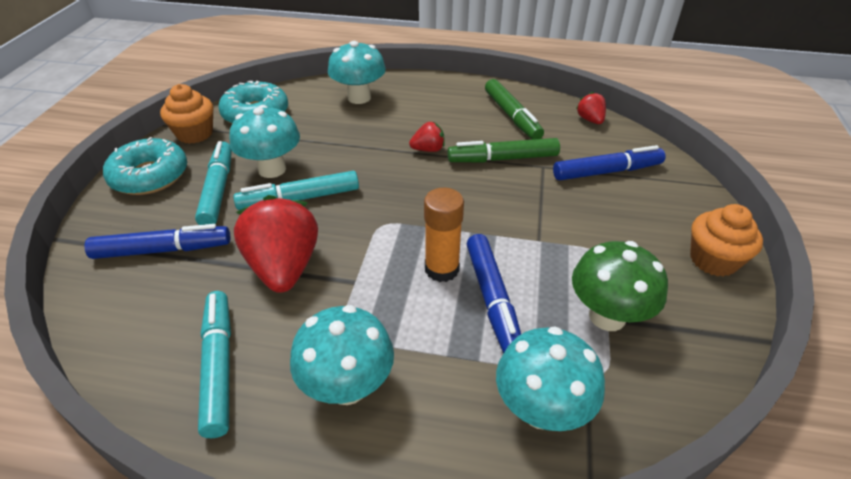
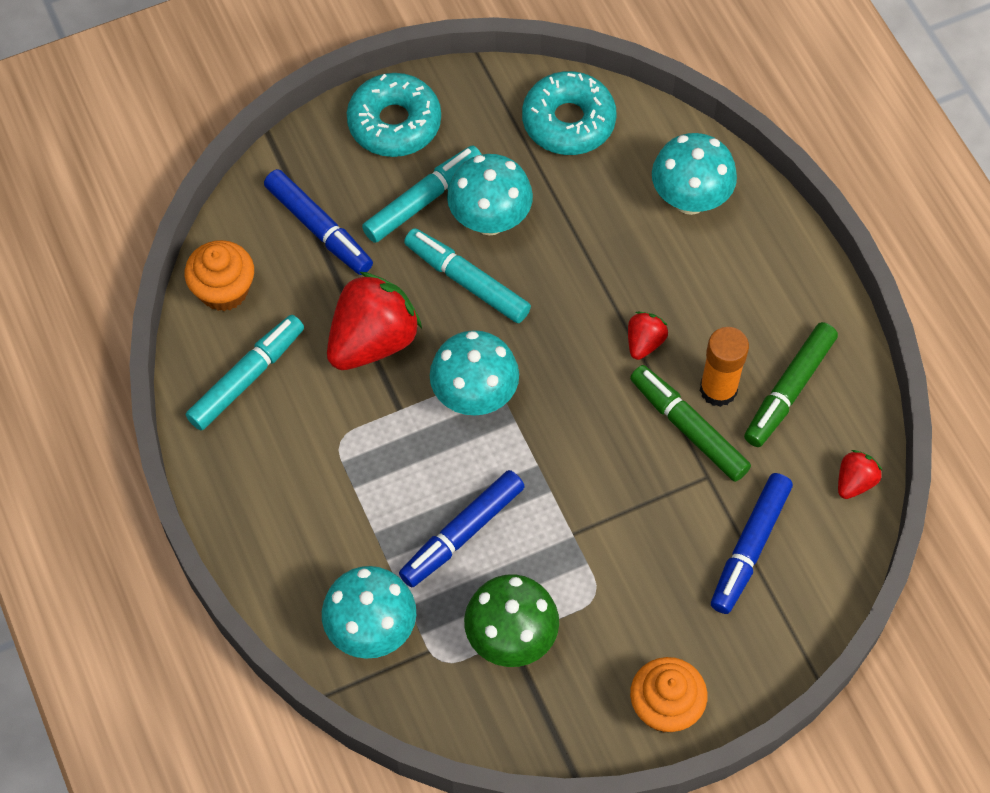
camera: 55 degrees right, 20 degrees up
(195, 134) = (486, 97): orange cupcake -> orange cupcake (224, 290)
(347, 386) = (294, 480): turquoise mushroom -> turquoise mushroom (474, 396)
(428, 149) = (644, 342): red strawberry -> red strawberry turned 105 degrees counterclockwise
(442, 269) = (468, 470): orange glue stick -> orange glue stick (718, 389)
(607, 172) = (749, 547): blue marker -> blue marker turned 75 degrees clockwise

